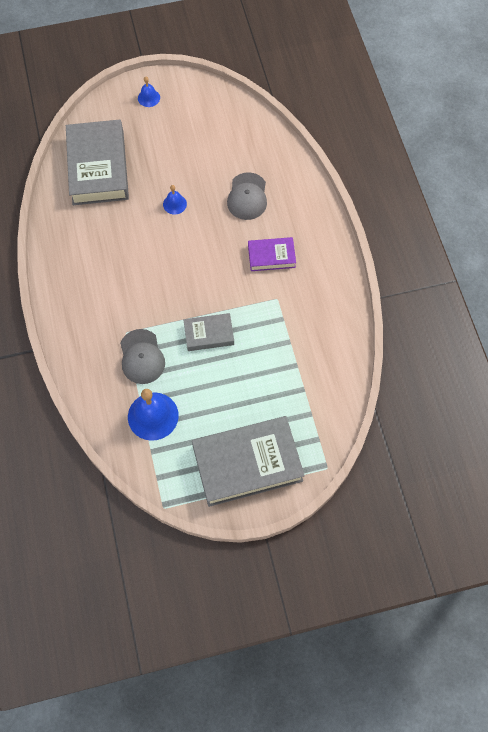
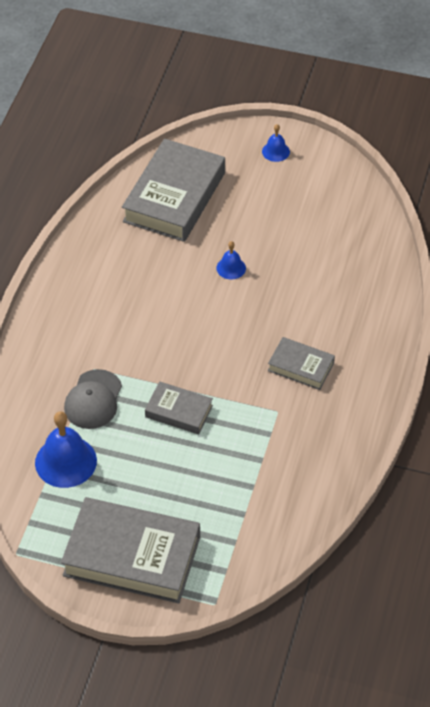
camera: 30 degrees right, 15 degrees down
(247, 196) = (315, 295): grey cap -> none
(271, 256) = (301, 367): purple book -> grey book

